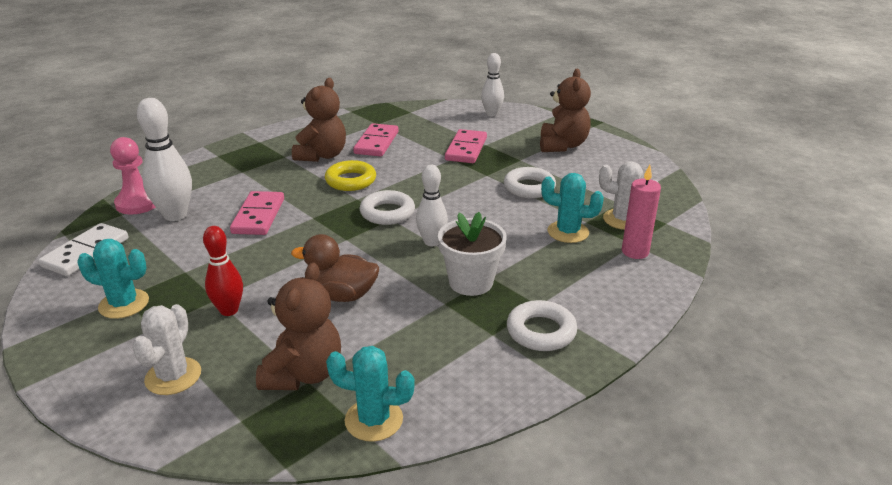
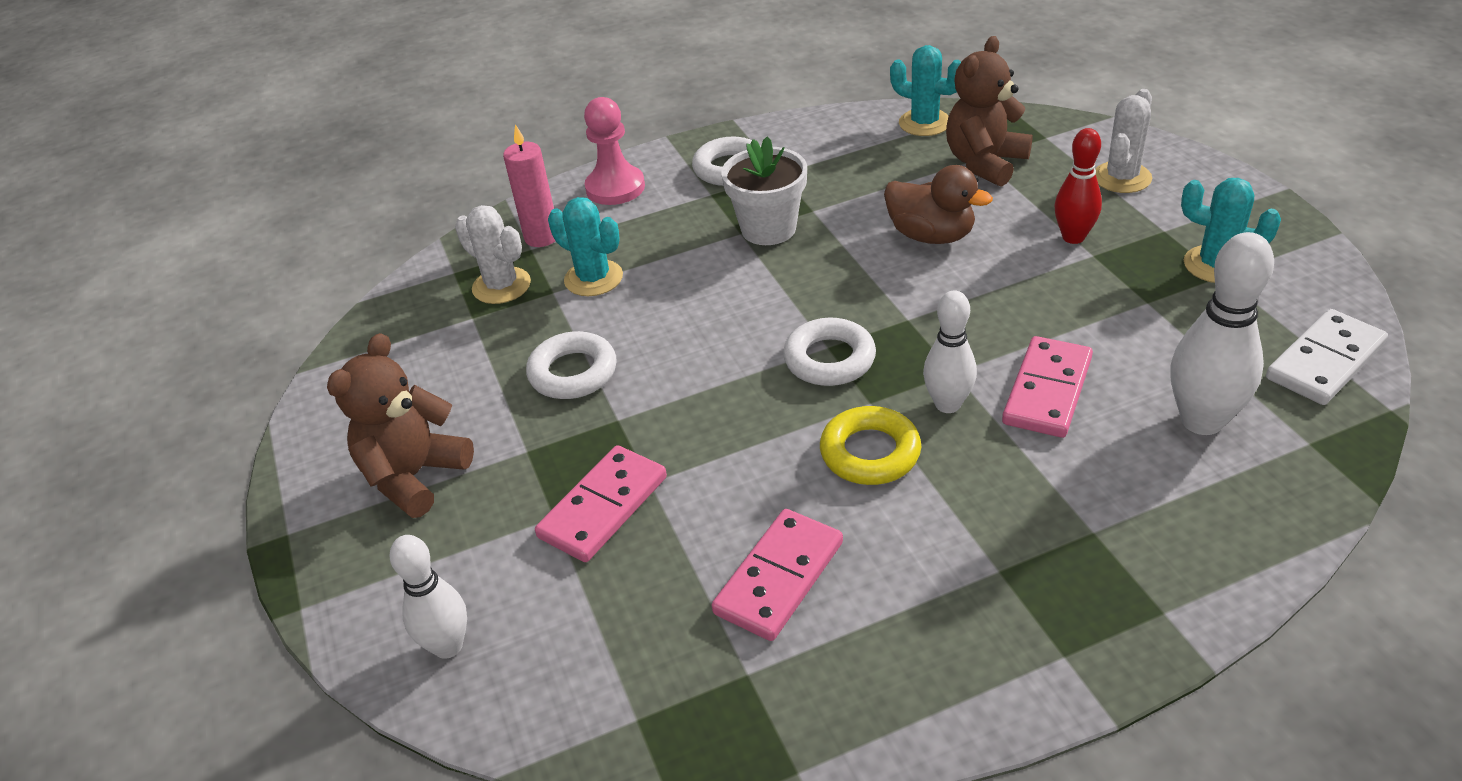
camera: 155 degrees left, 10 degrees up
(138, 203) = (1290, 468): pink pawn -> pink pawn (615, 188)
(322, 155) = (913, 552): brown teddy bear -> none
(432, 242) = (786, 293): white bowling pin -> white bowling pin (948, 404)

